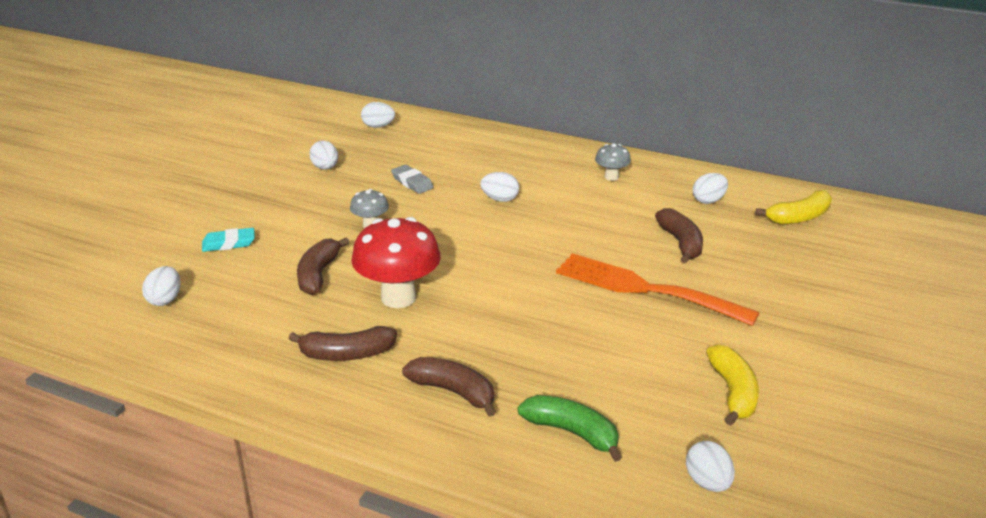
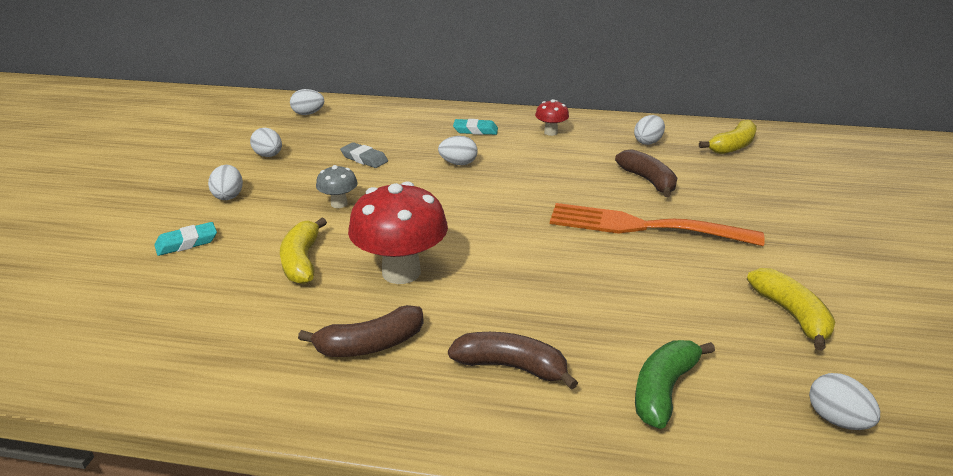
camera: 15 degrees left, 0 degrees up
(165, 300) = (126, 317): white egg -> white egg (229, 196)
(318, 275) = (302, 261): brown banana -> yellow banana
(535, 165) = (475, 130): none -> turquoise eraser
(572, 432) = (663, 390): green banana -> green banana turned 75 degrees counterclockwise
(611, 177) = (551, 132): grey mushroom -> red mushroom

